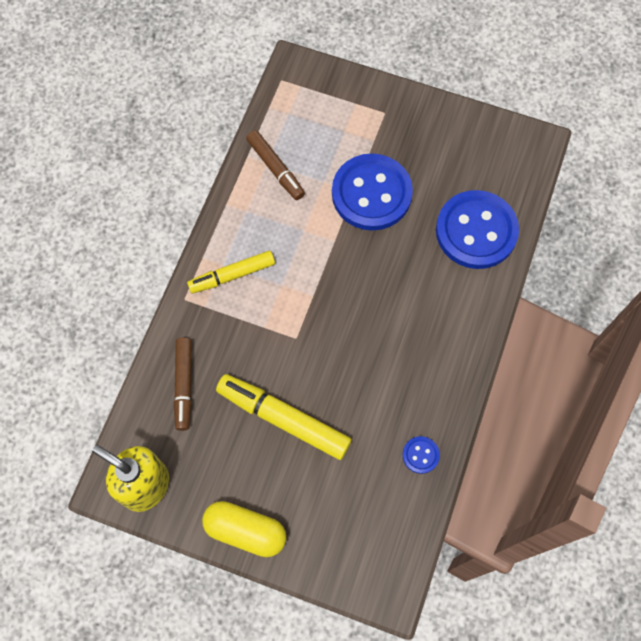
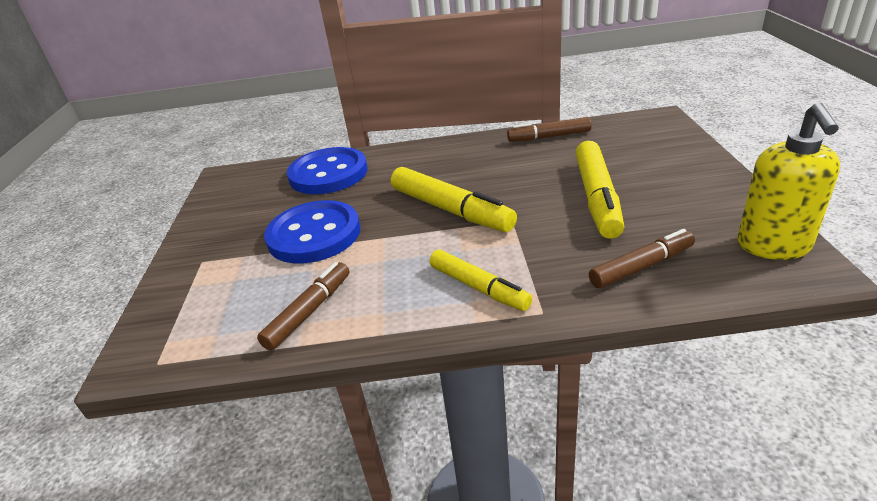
camera: 110 degrees left, 35 degrees down
(245, 531) = (717, 179): yellow capsule -> none
(341, 302) = (451, 210): none -> yellow marker
(420, 455) = (549, 137): blue button -> brown marker

